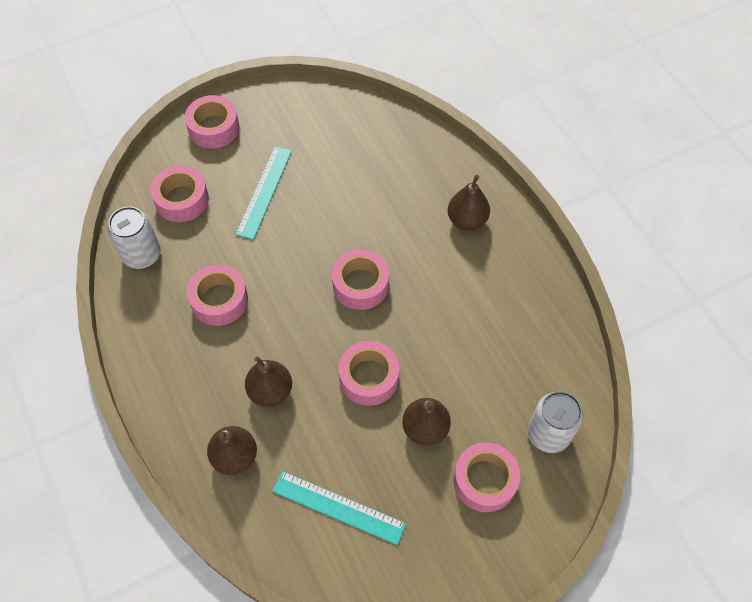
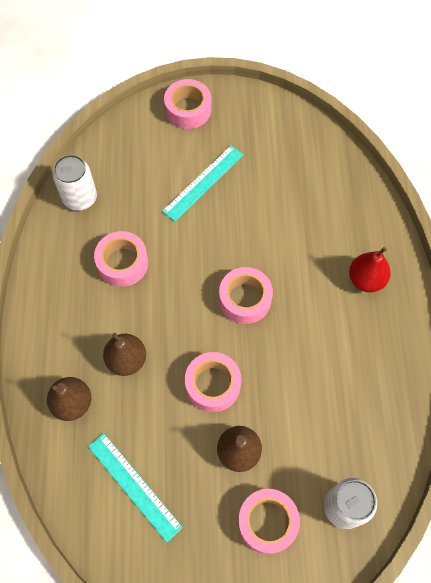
camera: 25 degrees right, 5 degrees up
(182, 200) = (133, 163): pink tape -> none
(467, 220) = (366, 280): brown pear -> red pear

